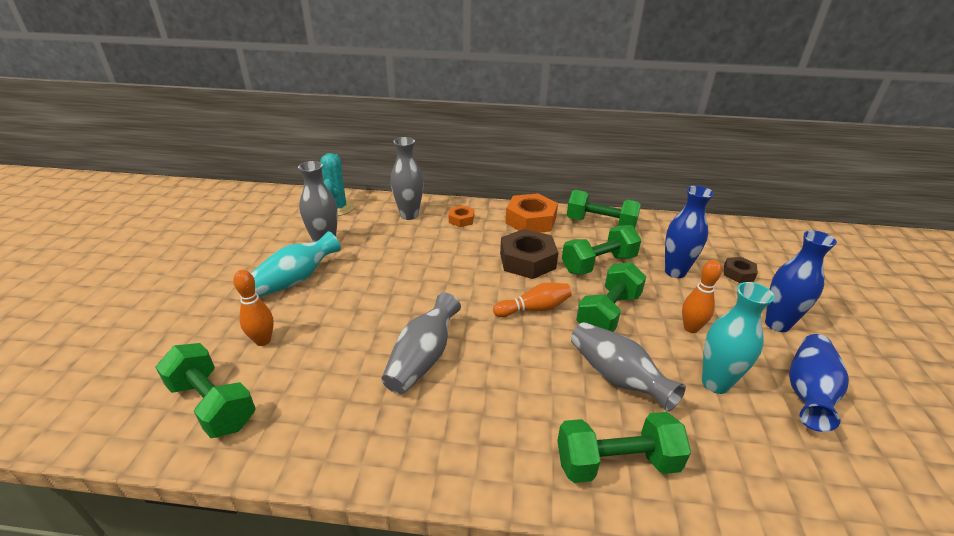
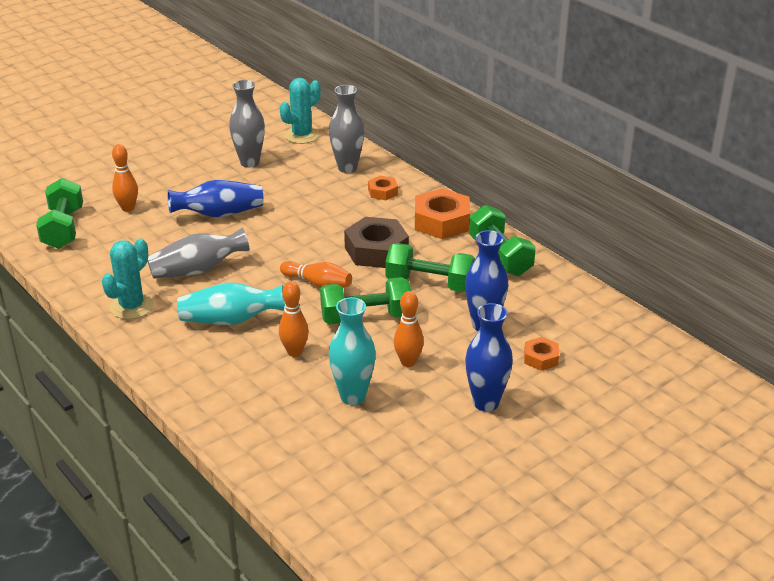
camera: 45 degrees right, 0 degrees up
(295, 280) = (195, 179): turquoise vase -> turquoise vase (231, 320)
(417, 440) = (132, 306): none -> turquoise cactus
(616, 462) = (212, 384): green dumbbell -> none
(617, 377) = (294, 352): grey vase -> orange bowling pin
(738, 273) = (540, 358): brown nut -> orange nut
(808, 392) = (407, 442): blue vase -> blue vase (219, 214)

